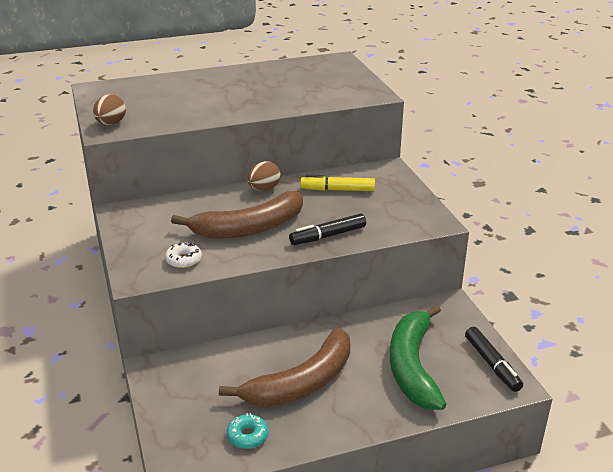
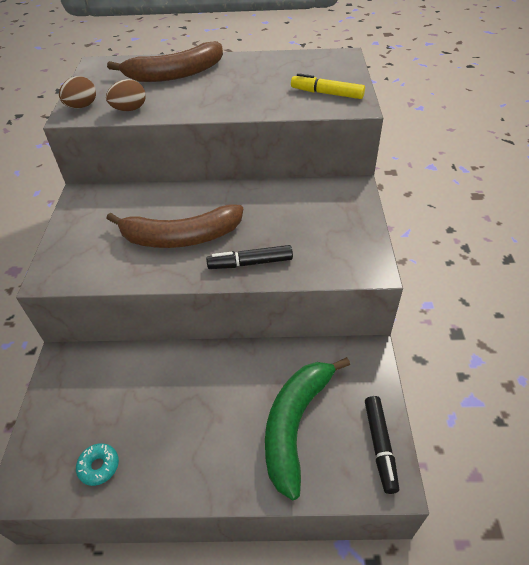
camera: 20 degrees right, 15 degrees up
(184, 260) = (101, 264): white donut -> none
(264, 189) = (220, 192): brown egg -> brown egg (129, 109)
(302, 382) = (180, 414): brown banana -> brown banana (175, 74)
(337, 190) = (289, 206): yellow marker -> yellow marker (327, 93)

